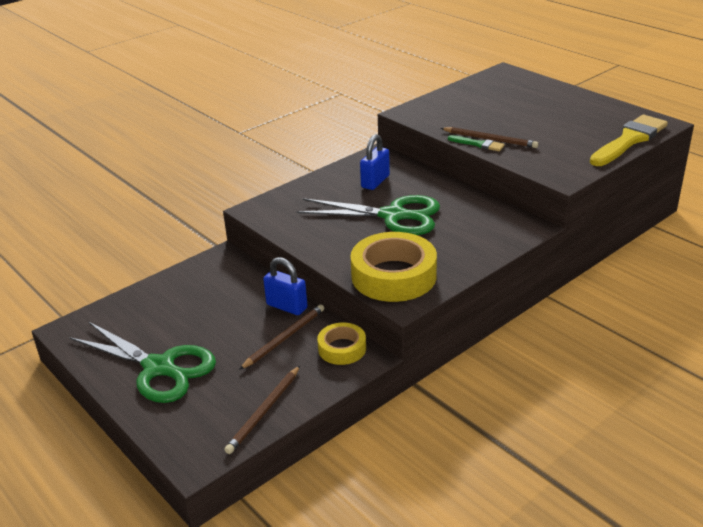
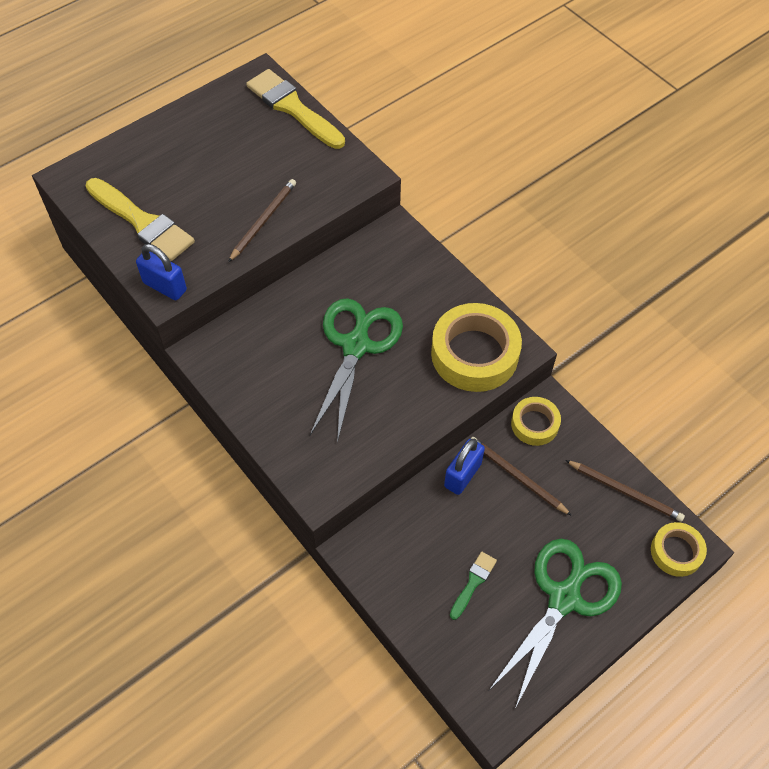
camera: 90 degrees left, 25 degrees up
(192, 448) = (676, 552): none -> yellow tape
(375, 182) = (272, 358): blue padlock -> blue padlock (165, 286)
(471, 98) = (142, 222): none -> yellow brush
(478, 144) = (273, 233): green brush -> green brush (473, 582)

